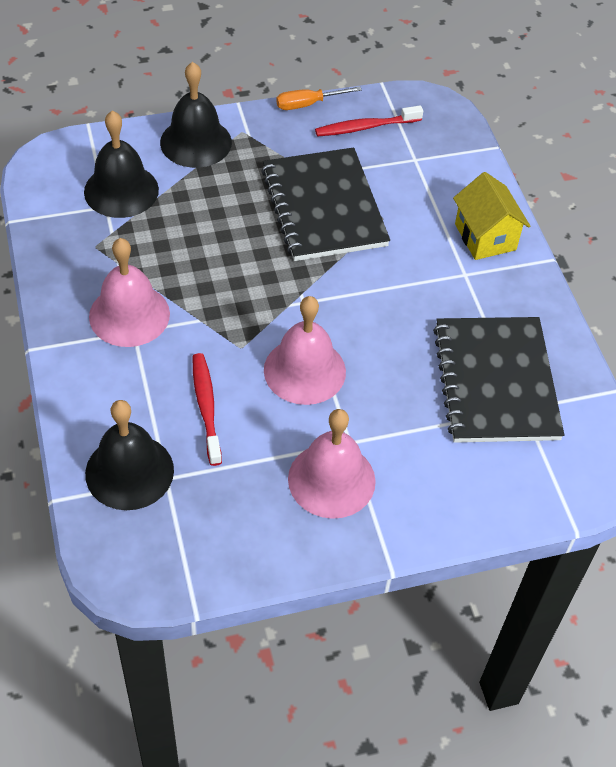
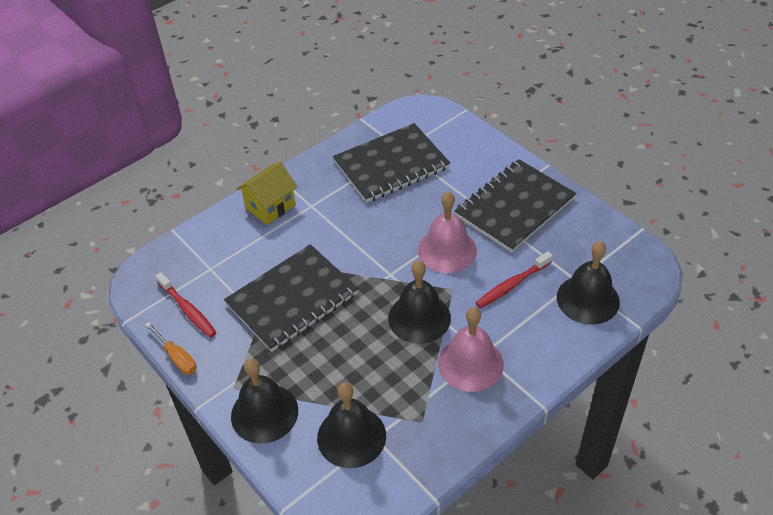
camera: 110 degrees left, 5 degrees down
(222, 299) = (419, 317): none -> black bell
(331, 480) = (515, 207): pink bell -> black notebook

